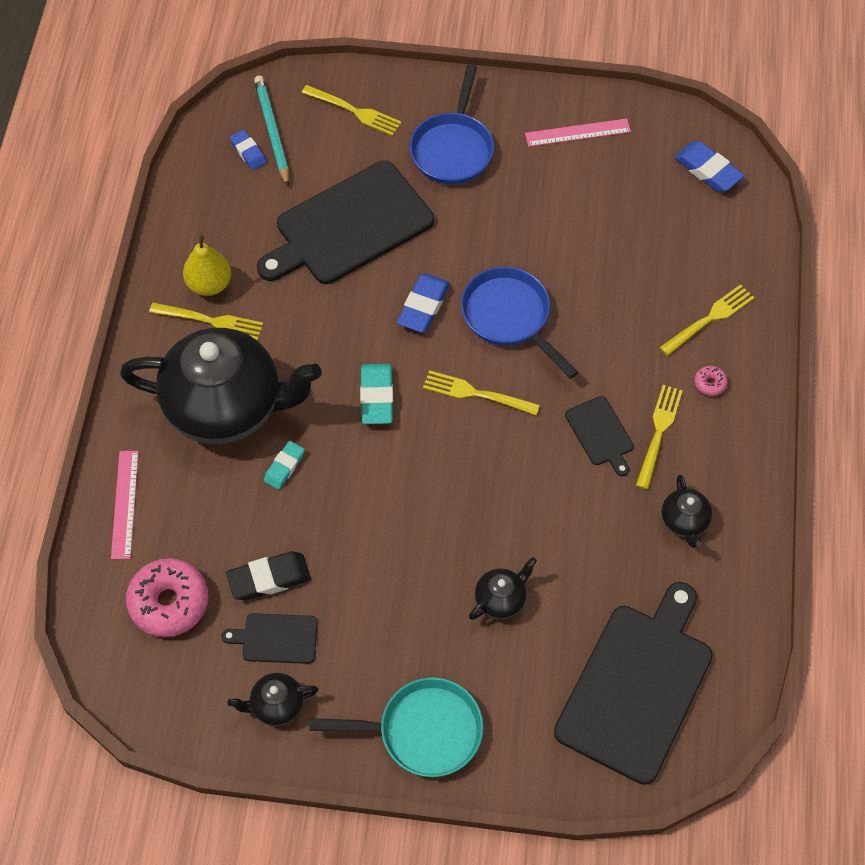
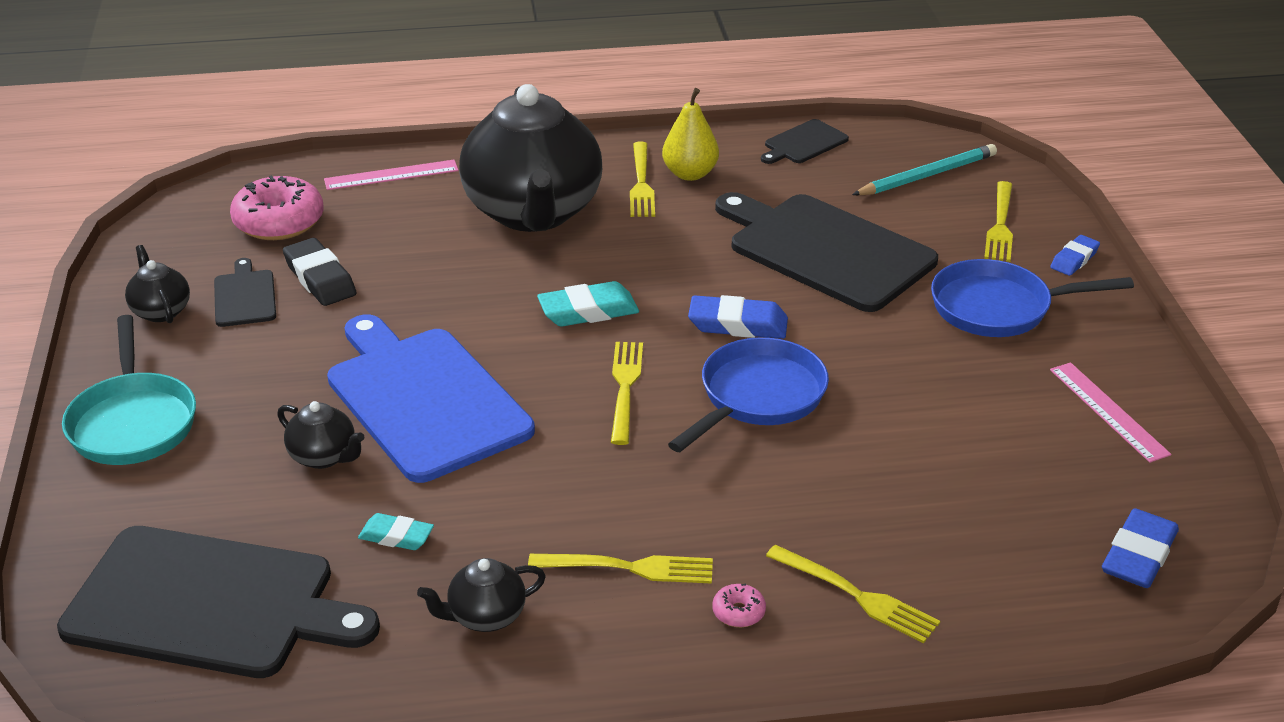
camera: 75 degrees right, 25 degrees down
(248, 152) = (886, 166): blue eraser -> blue eraser (1074, 259)
(284, 467) = (468, 263): turquoise eraser -> turquoise eraser (396, 536)
(452, 525) = (424, 399): none -> blue cutting board
(600, 433) = (605, 509): black cutting board -> black cutting board (804, 143)

